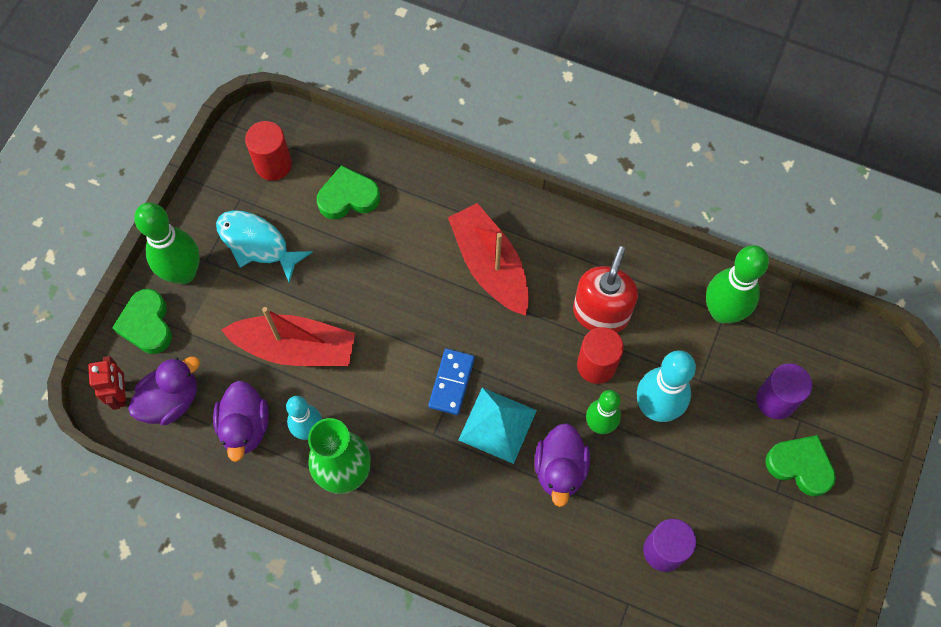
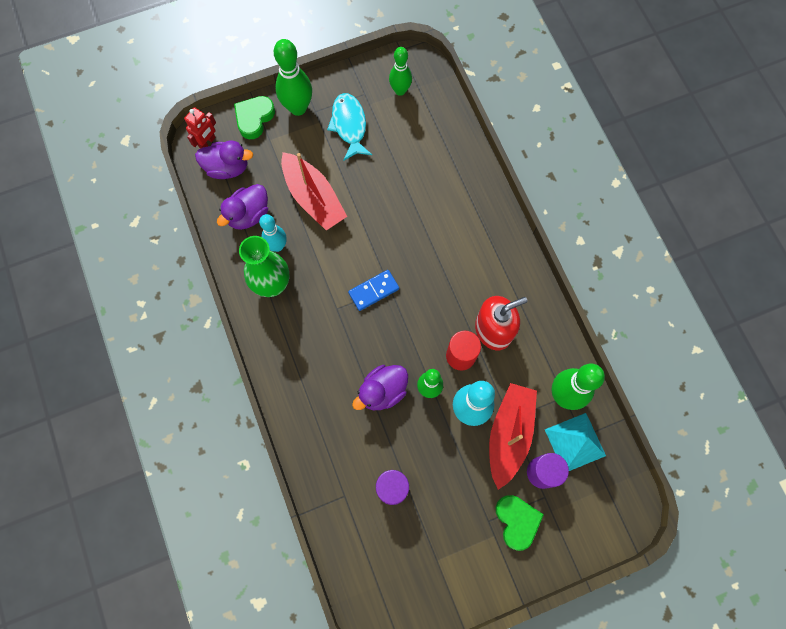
camera: 45 degrees right, 5 degrees up
(273, 164) = (400, 90): red cylinder -> green bowling pin
(348, 197) = (421, 142): green heart -> none
(490, 266) = (459, 248): red boat -> red boat (509, 434)
(497, 425) = (374, 336): turquoise pyramid -> turquoise pyramid (575, 442)

